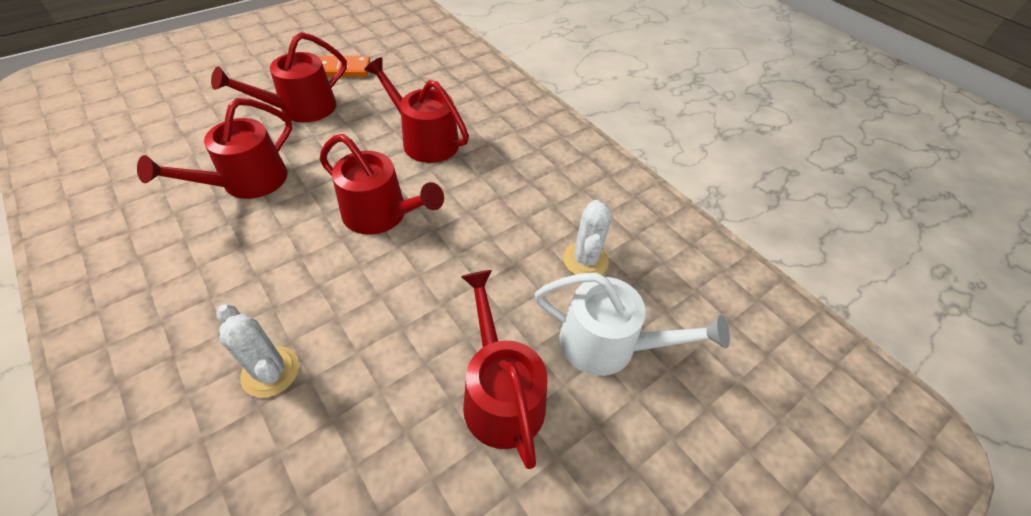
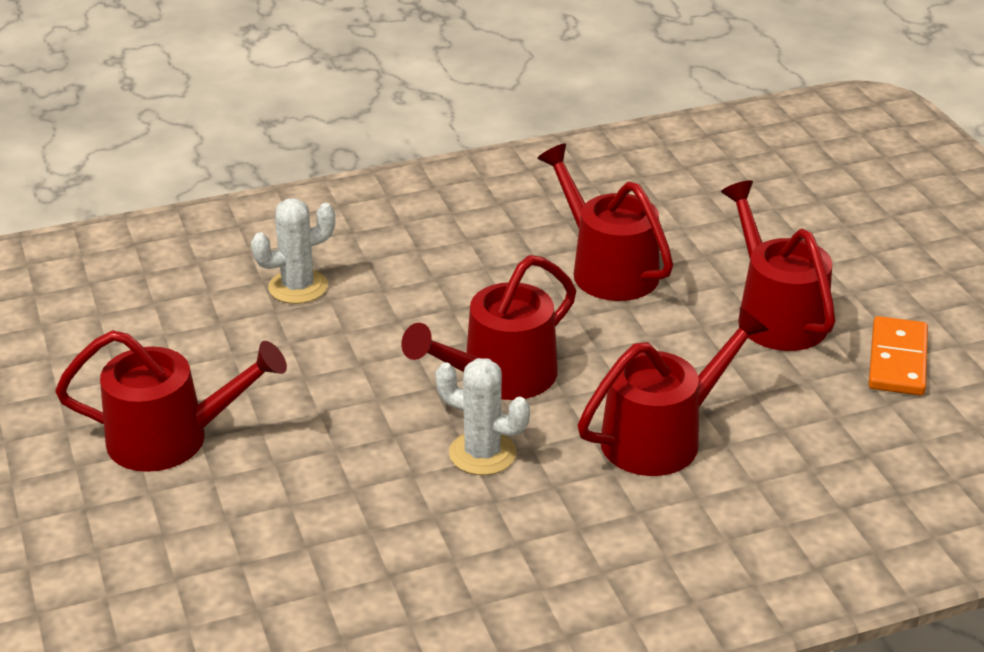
camera: 110 degrees right, 15 degrees down
(585, 260) = (322, 564): white cactus -> white cactus (482, 453)
(608, 344) = (176, 546): white watering can -> none

